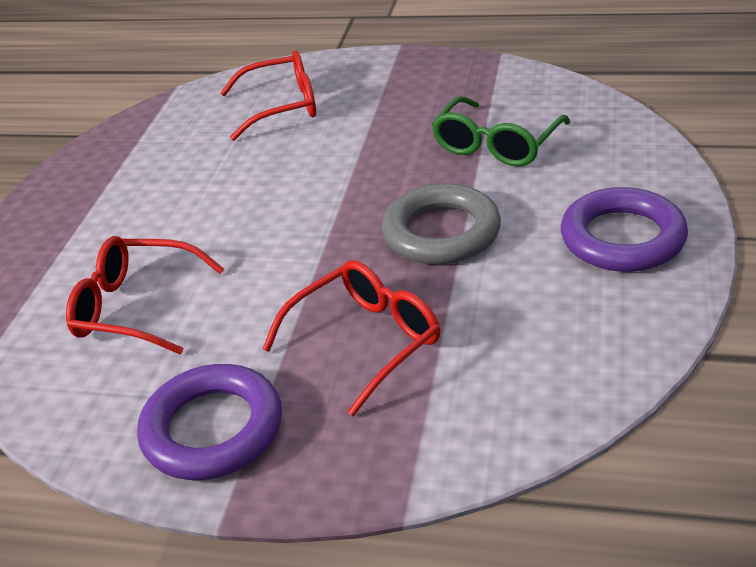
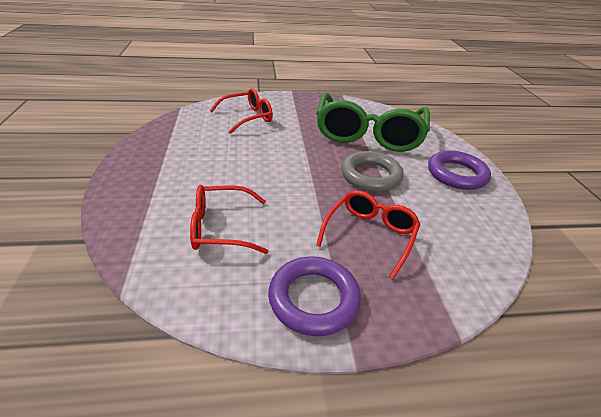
camera: 25 degrees left, 0 degrees up
(496, 145) = (368, 134): green glasses -> green glasses, size x1.84

